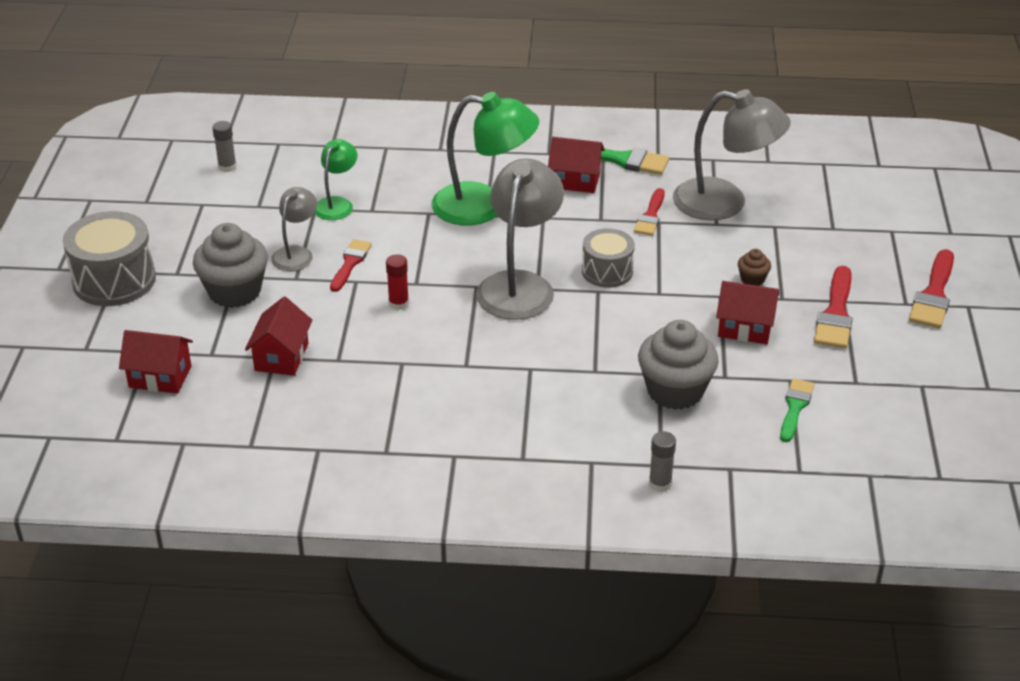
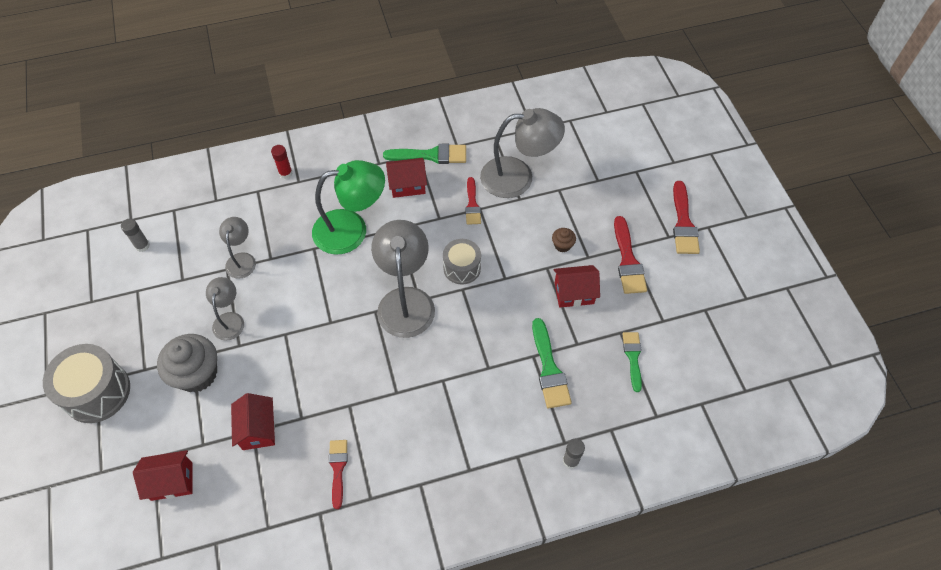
camera: 20 degrees left, 20 degrees up
(337, 204) = (242, 259): green lamp -> grey lamp
(350, 263) = (274, 317): red brush -> red brush (338, 469)
(398, 303) = (325, 346): red glue stick -> red glue stick (285, 173)
(675, 391) = (549, 369): grey cupcake -> green brush

